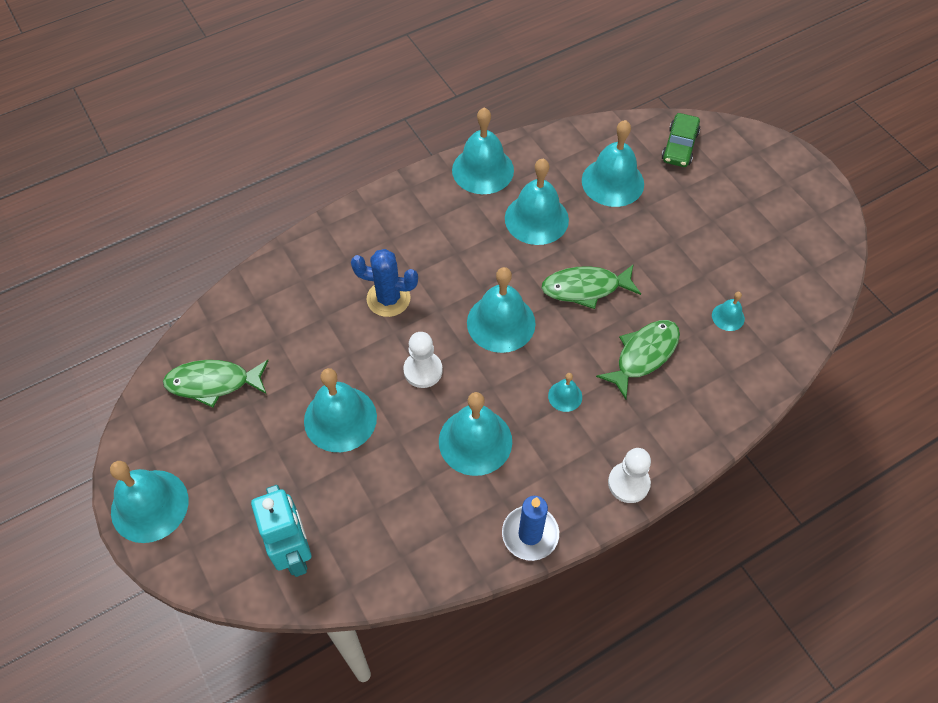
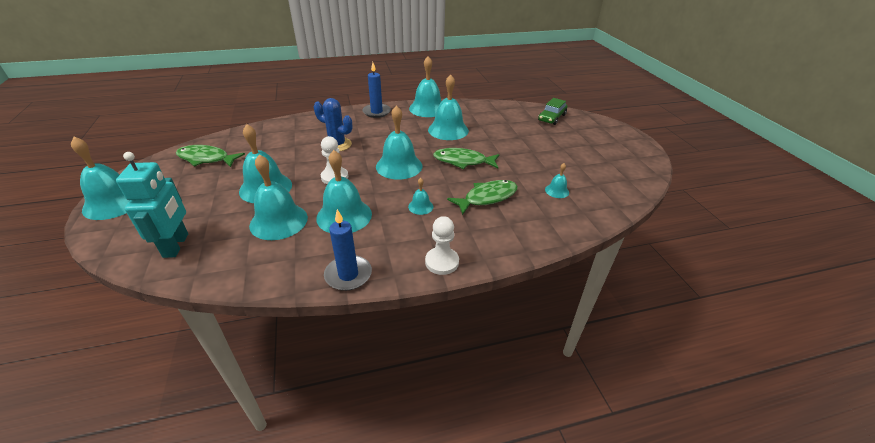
camera: 15 degrees right, 20 degrees down
(406, 200) = (376, 112): none -> blue candle
(612, 182) = (503, 124): turquoise bell -> turquoise bell (278, 221)

